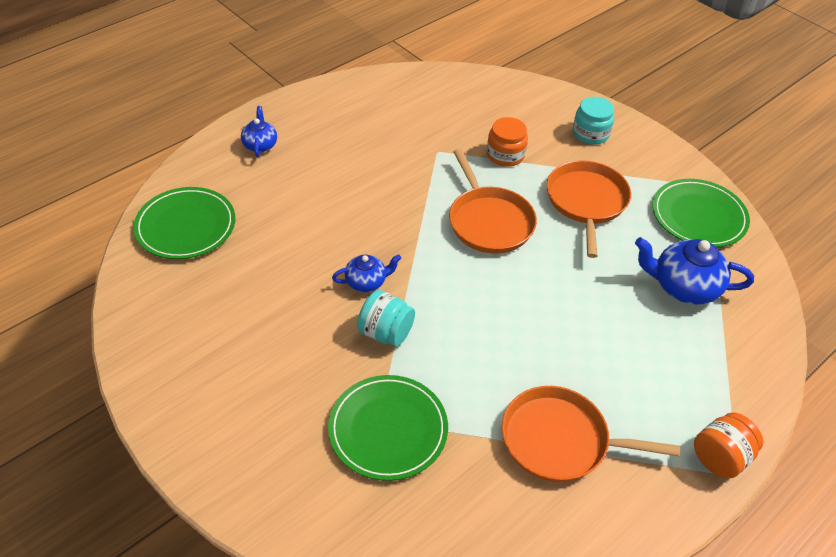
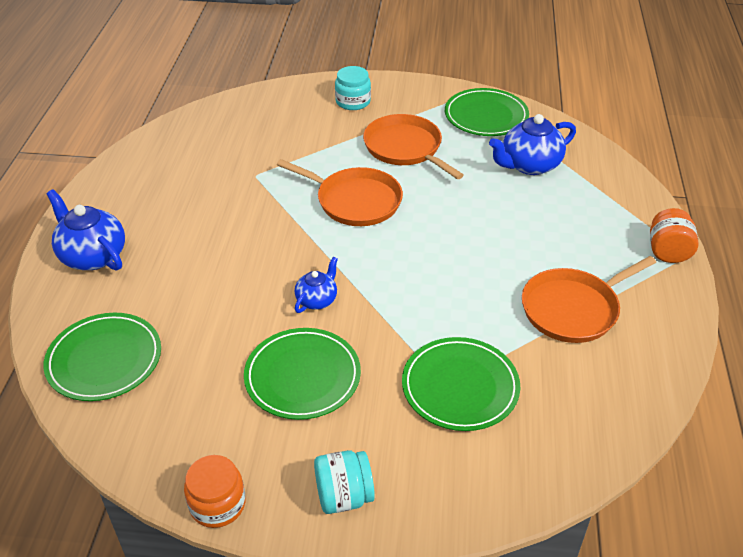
camera: 40 degrees left, 5 degrees down
(260, 145) = (93, 256): blue teapot -> blue teapot, size x1.73
(289, 333) = (302, 376): none -> green plate
(386, 333) = (376, 324): turquoise jar -> turquoise jar (344, 496)
(505, 155) = (310, 149): orange jar -> orange jar (217, 504)

